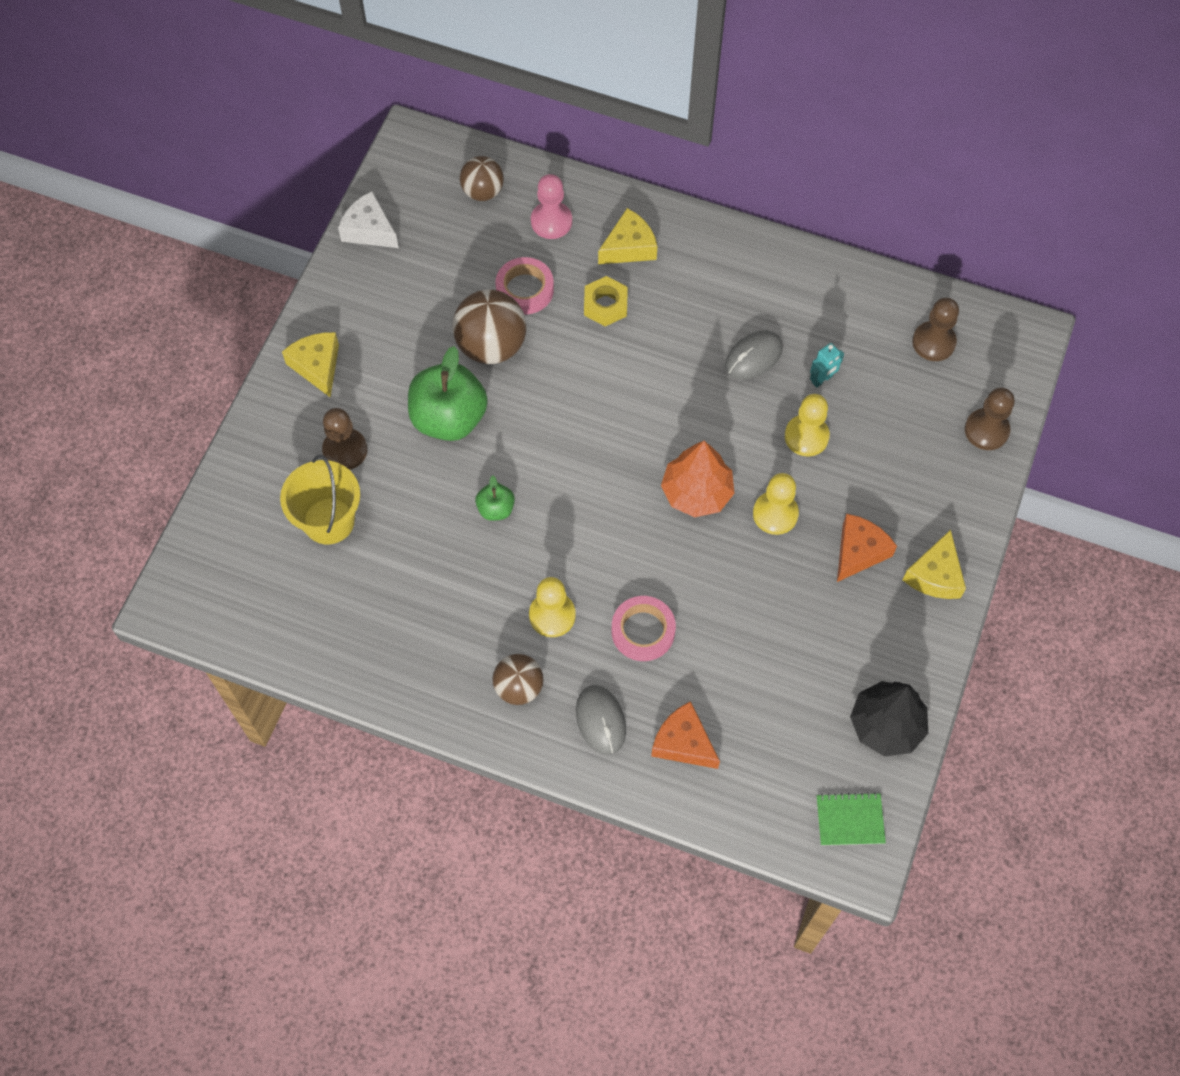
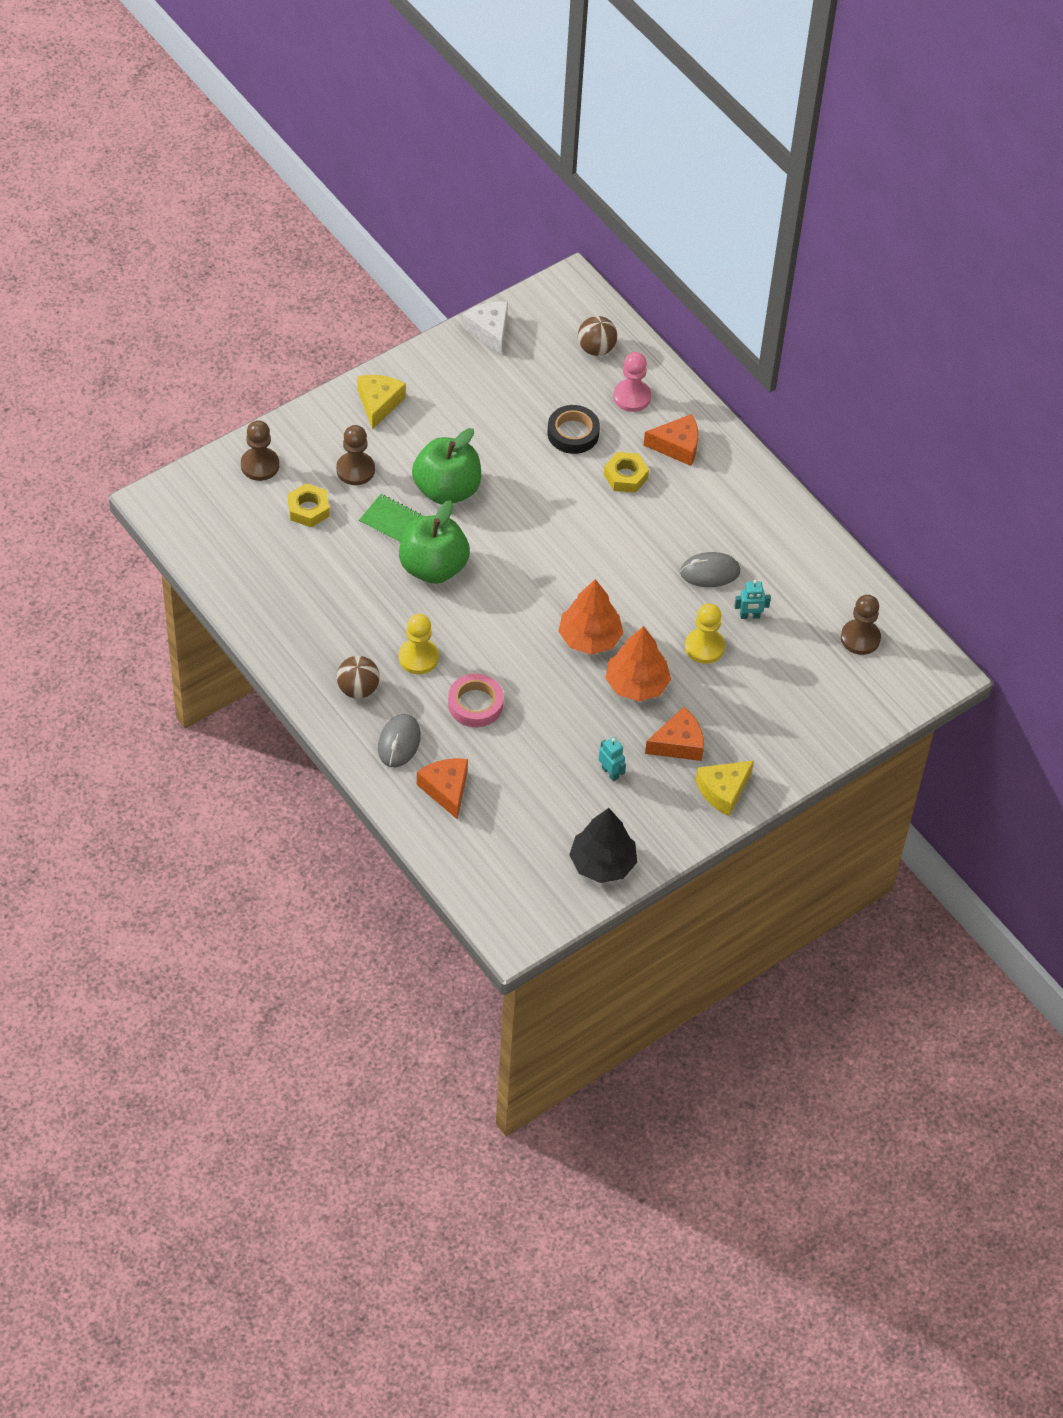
camera: 30 degrees right, 10 degrees down
(329, 521) = (308, 509): yellow bucket -> yellow nut
(491, 346) = (517, 458): brown ball -> none
(496, 509) = (433, 567): green apple -> green apple, size x2.08
(525, 290) = (573, 433): pink tape -> black tape
(629, 247) = (677, 446): yellow cheese -> orange cheese
(775, 514) = (636, 684): yellow pawn -> orange tree
(821, 623) = (610, 772): none -> turquoise robot
(850, 820) = (525, 905): green notebook -> green notebook (391, 520)
(986, 430) = (848, 719): brown pawn -> brown pawn (260, 465)

